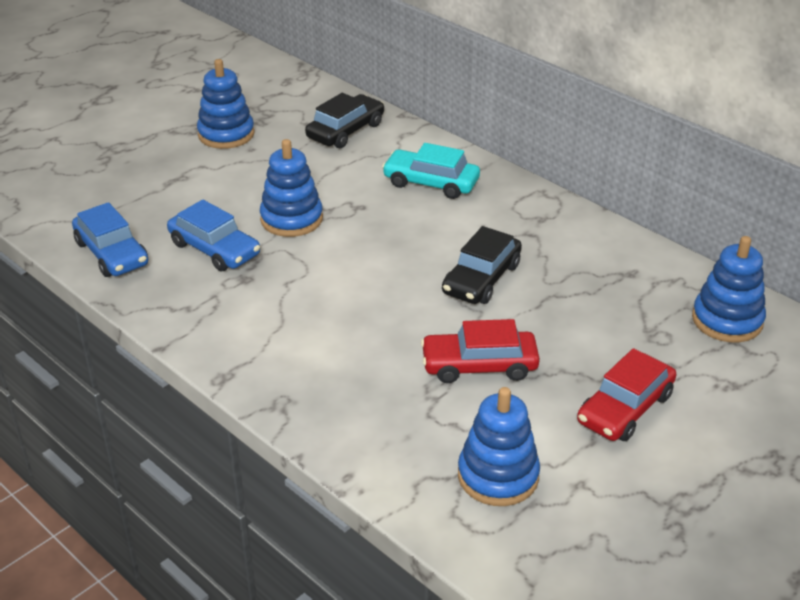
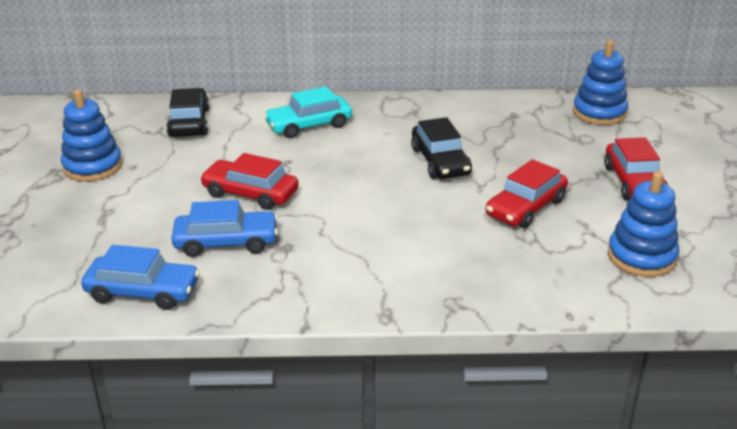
camera: 45 degrees left, 5 degrees down
(291, 219) = (250, 193): blue stacking toy -> red car

